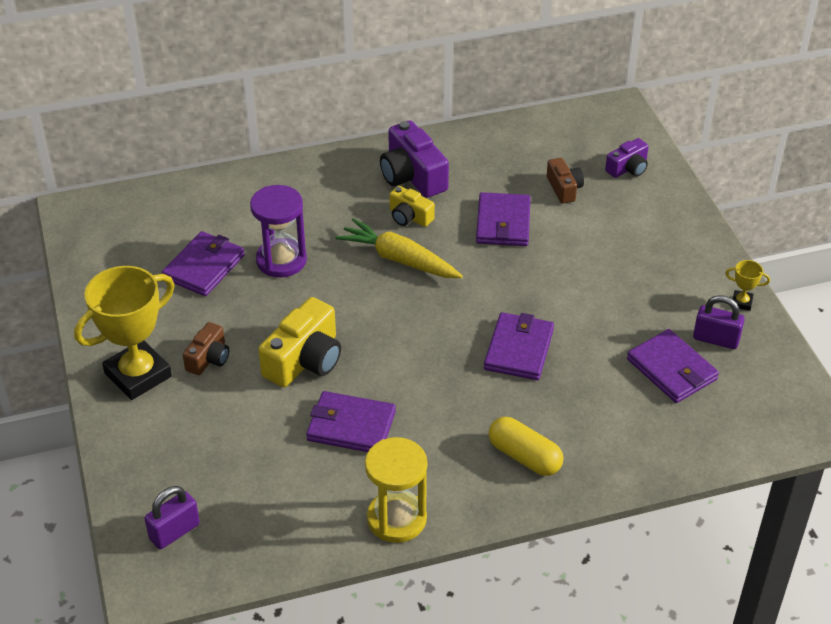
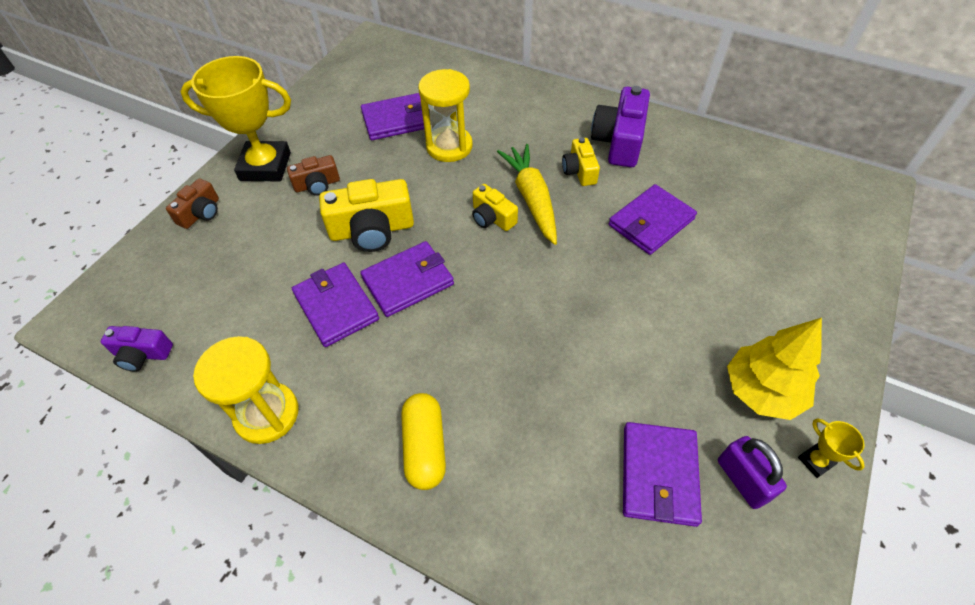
camera: 45 degrees right, 10 degrees up
(174, 532) = (136, 294): purple padlock -> none
(281, 260) = (449, 146): purple hourglass -> yellow hourglass
(387, 291) = (492, 218): none -> yellow camera
(519, 349) = (537, 341): purple wallet -> purple wallet (408, 281)
(564, 188) = (741, 226): brown camera -> brown camera (201, 213)
(628, 168) = (826, 245): purple camera -> purple camera (142, 354)
(679, 284) = (762, 391): none -> yellow tree

